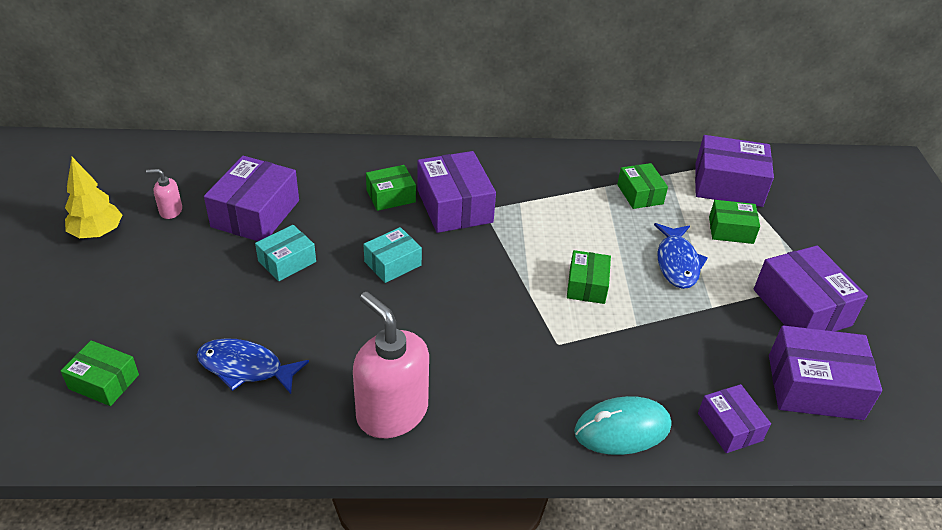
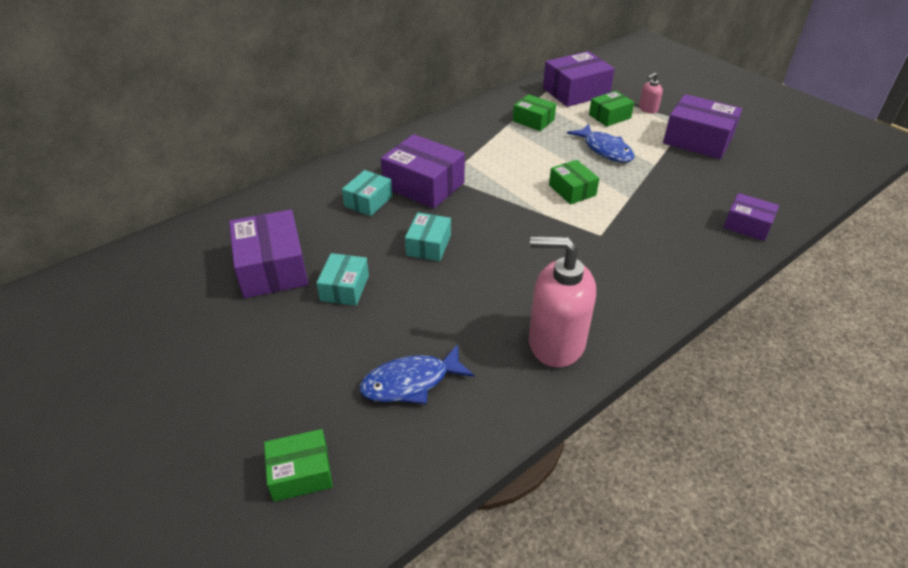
camera: 35 degrees left, 0 degrees up
(97, 233) = (135, 361): yellow tree -> none
(170, 211) = (189, 306): pink soap dispenser -> pink soap dispenser (648, 109)
(391, 196) = (368, 201): green box -> turquoise box
(622, 429) = (699, 262): turquoise mouse -> none
(814, 387) = (757, 179): purple box -> none

